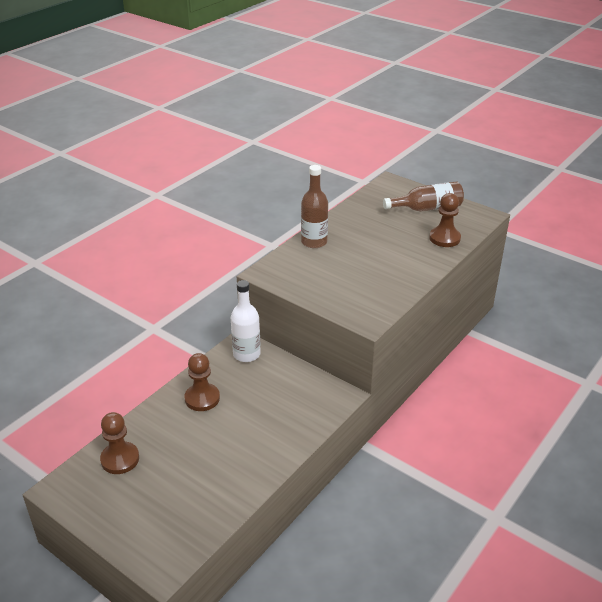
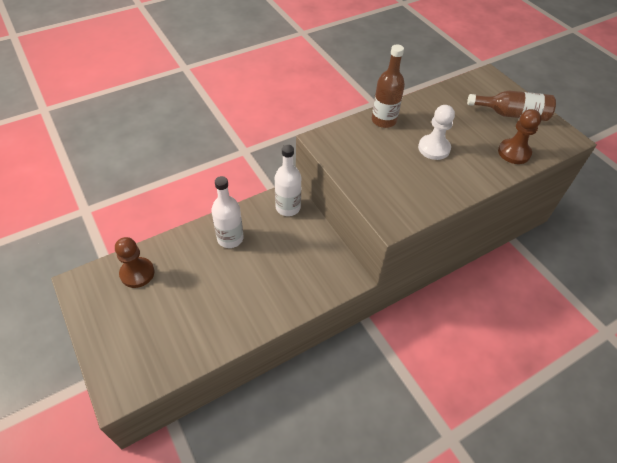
camera: 20 degrees right, 15 degrees up
(202, 398) = (230, 238): brown pawn -> white bottle
(373, 253) = (434, 148): none -> white pawn

